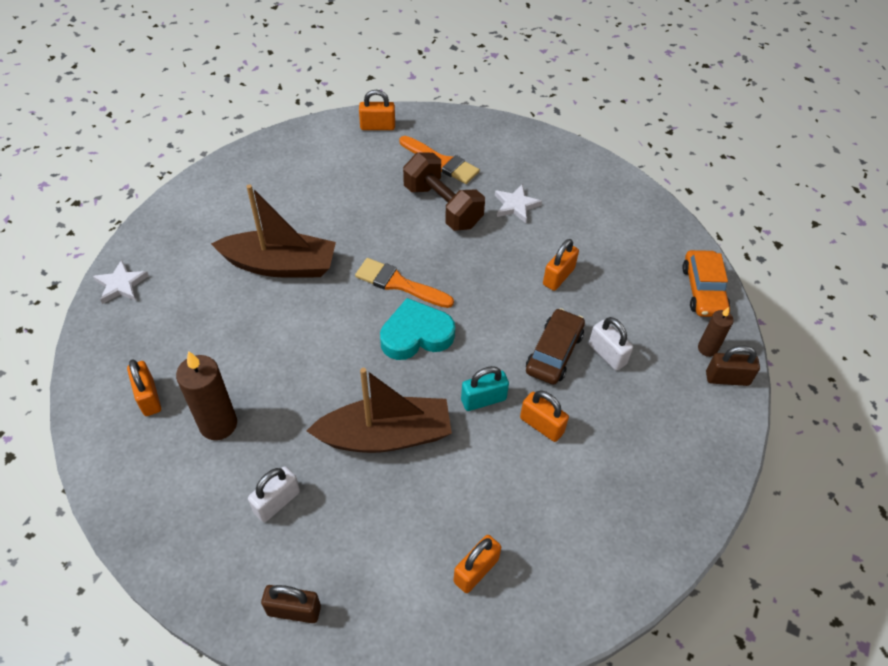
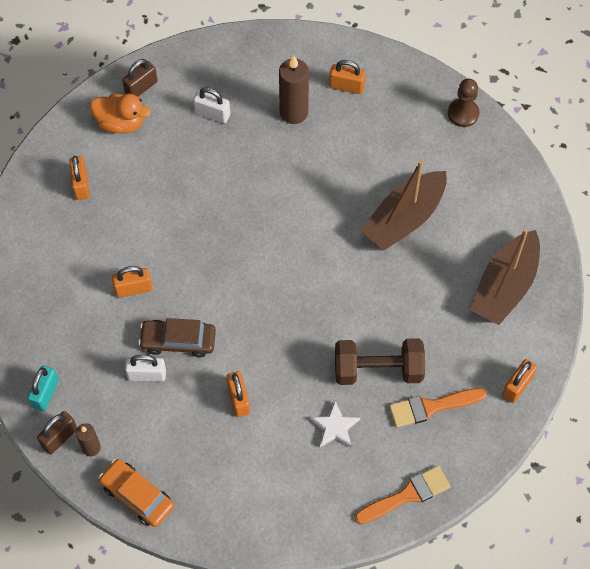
camera: 130 degrees right, 10 degrees up
(121, 284) = (463, 113): white star -> brown pawn
(277, 502) = (212, 114): white padlock -> white padlock turned 60 degrees counterclockwise
(361, 593) = (121, 123): none -> orange duck
(385, 435) = (206, 195): brown boat -> brown boat (505, 286)
(399, 284) = (323, 284): orange brush -> orange brush (407, 495)
(416, 335) = (268, 264): turquoise heart -> none
(483, 399) = (182, 269): turquoise padlock -> turquoise padlock (45, 393)
(554, 352) = (178, 341): brown car -> brown car turned 120 degrees clockwise

